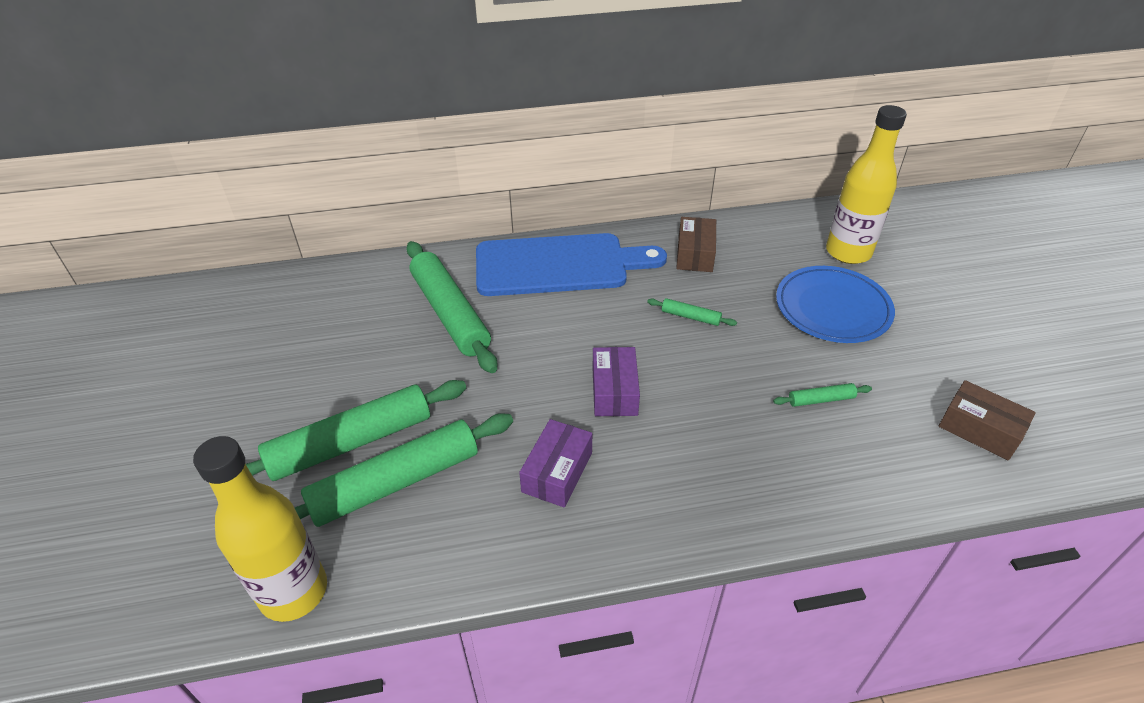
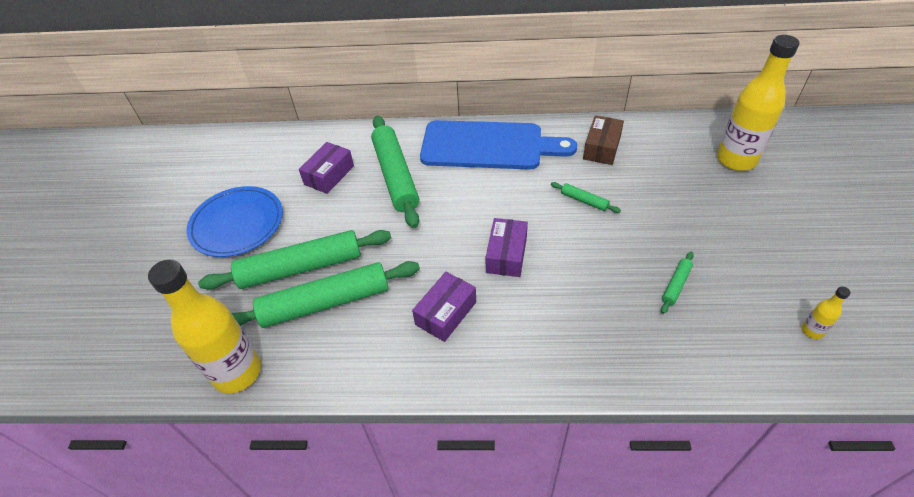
camera: 15 degrees right, 5 degrees up
(361, 322) = (329, 175): none -> purple box
(821, 400) = (676, 285): green rolling pin -> green rolling pin turned 60 degrees counterclockwise
(832, 308) = (708, 207): blue plate -> blue plate (237, 224)
(979, 429) = (812, 331): brown box -> yellow bottle

